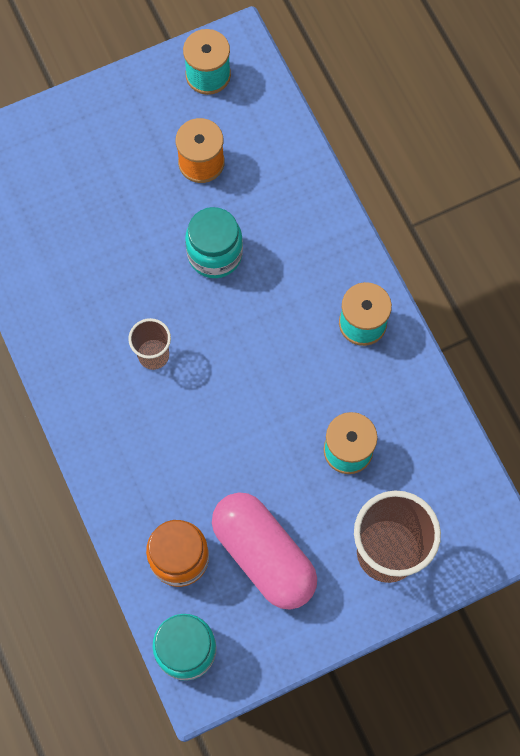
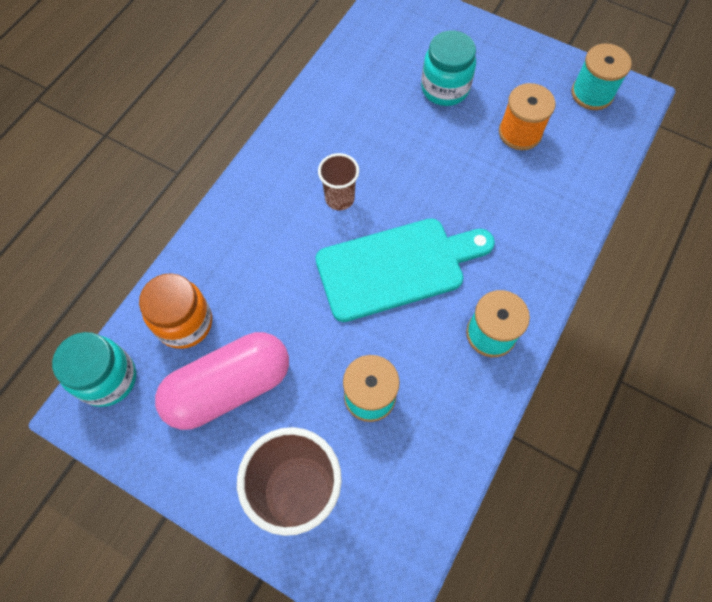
camera: 55 degrees right, 5 degrees down
(215, 254) = (455, 188): turquoise jar -> turquoise jar (445, 88)
(253, 353) = (396, 267): none -> turquoise cutting board
(264, 555) = (229, 387): pink capsule -> pink capsule turned 45 degrees clockwise

